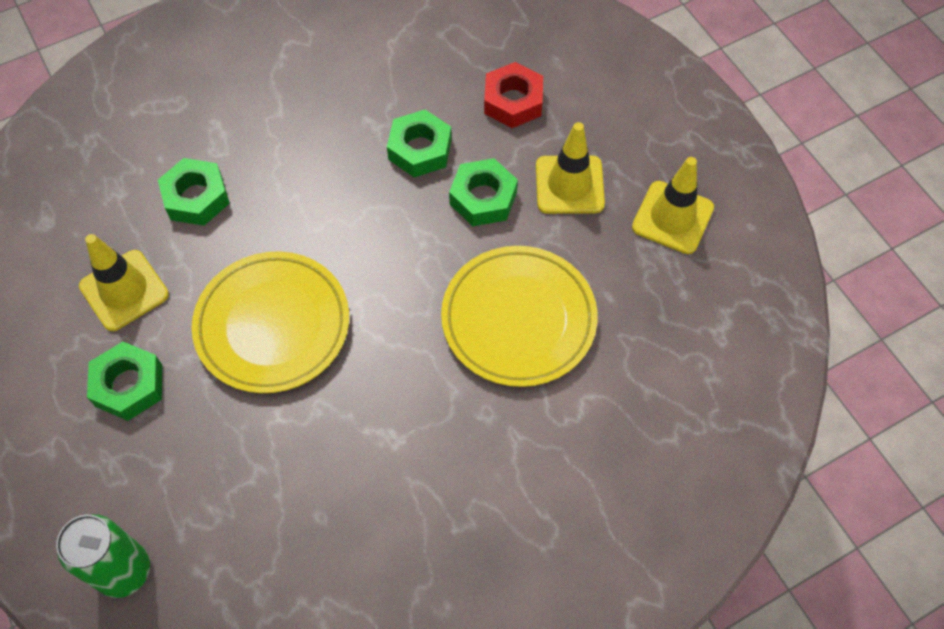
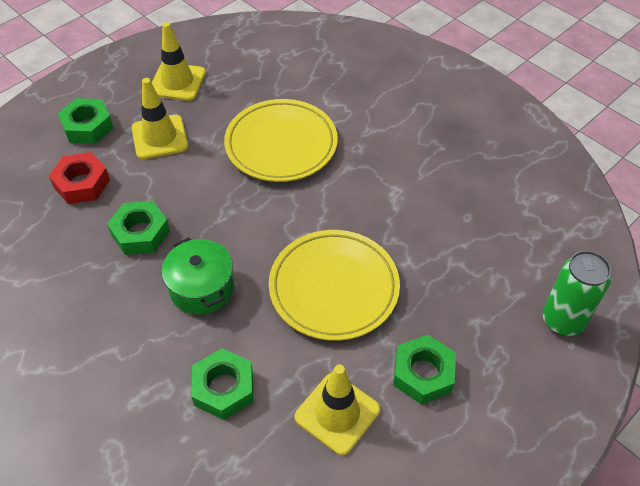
camera: 105 degrees left, 10 degrees down
(323, 196) = (202, 288): none -> green pot
(483, 198) = (181, 183): green nut -> green nut (87, 126)

